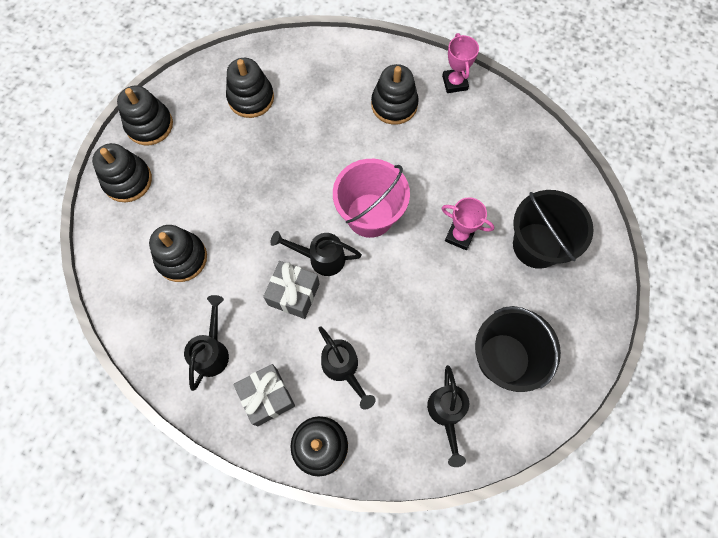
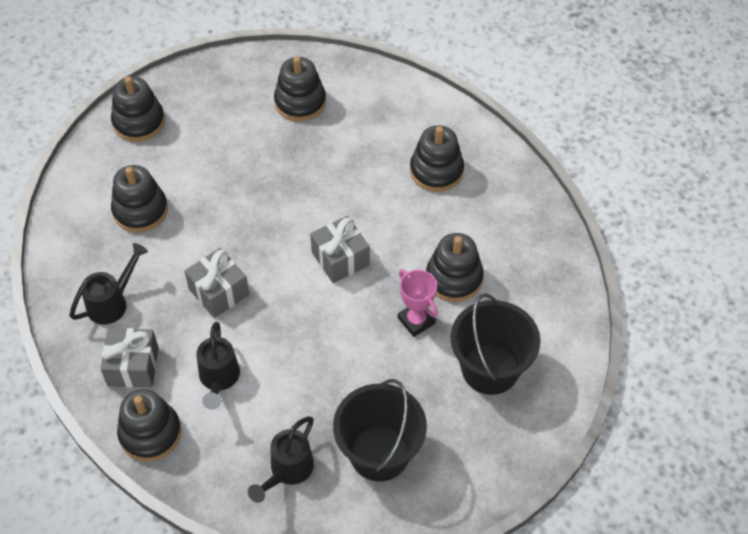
camera: 30 degrees right, 15 degrees down
(149, 125) = (191, 84): black stacking toy -> black stacking toy (454, 278)
(320, 258) = (266, 273): black watering can -> none
(370, 215) = (340, 259): pink bucket -> grey gift
(454, 83) = (514, 179): pink trophy -> none

